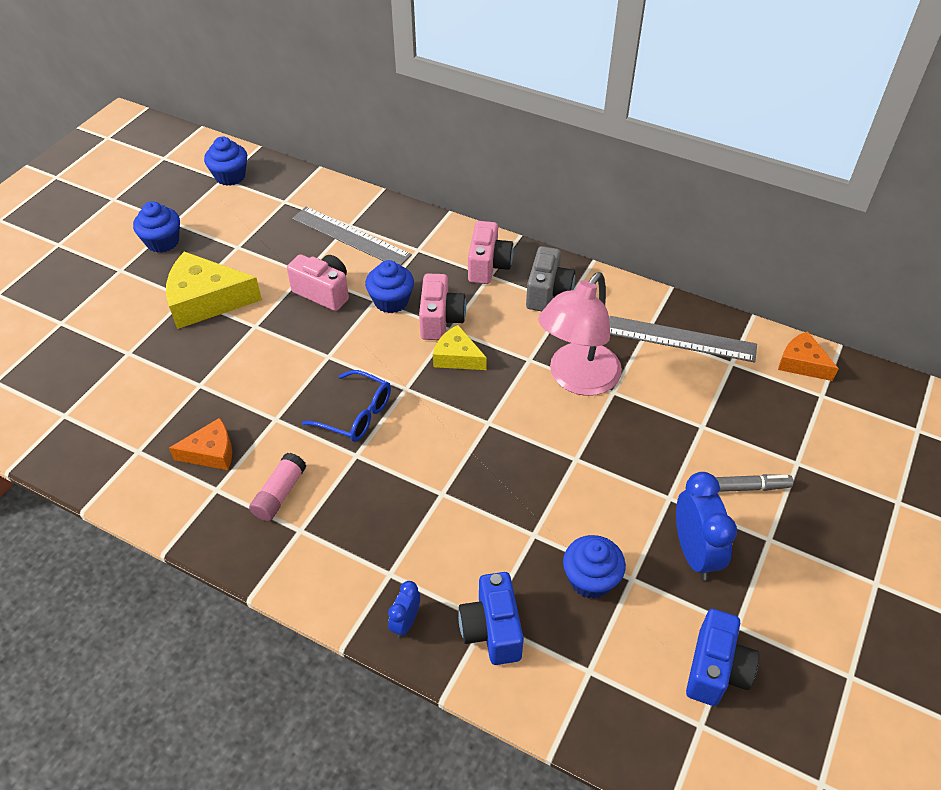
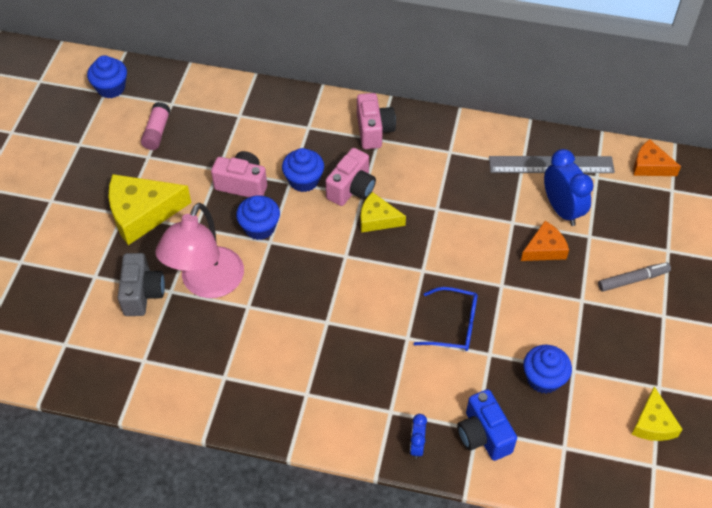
camera: 15 degrees left, 5 degrees up
(162, 242) = (77, 165): blue cupcake -> blue cupcake (259, 227)
(211, 452) = (206, 347): orange cheese -> orange cheese (544, 249)
(280, 494) = (278, 368): pink glue stick -> pink glue stick (157, 132)
(351, 237) = (245, 127): grey ruler -> none
(356, 414) = (314, 287): blue glasses -> blue glasses (454, 325)
(440, 320) = (351, 189): pink camera -> pink camera turned 45 degrees clockwise
(548, 293) = (432, 146): grey camera -> grey camera (142, 293)
(577, 379) = (480, 218): pink lamp -> pink lamp (207, 284)
(694, 552) = (613, 339): blue clock -> blue clock (561, 210)
(716, 670) = (653, 423): blue camera -> yellow cheese

